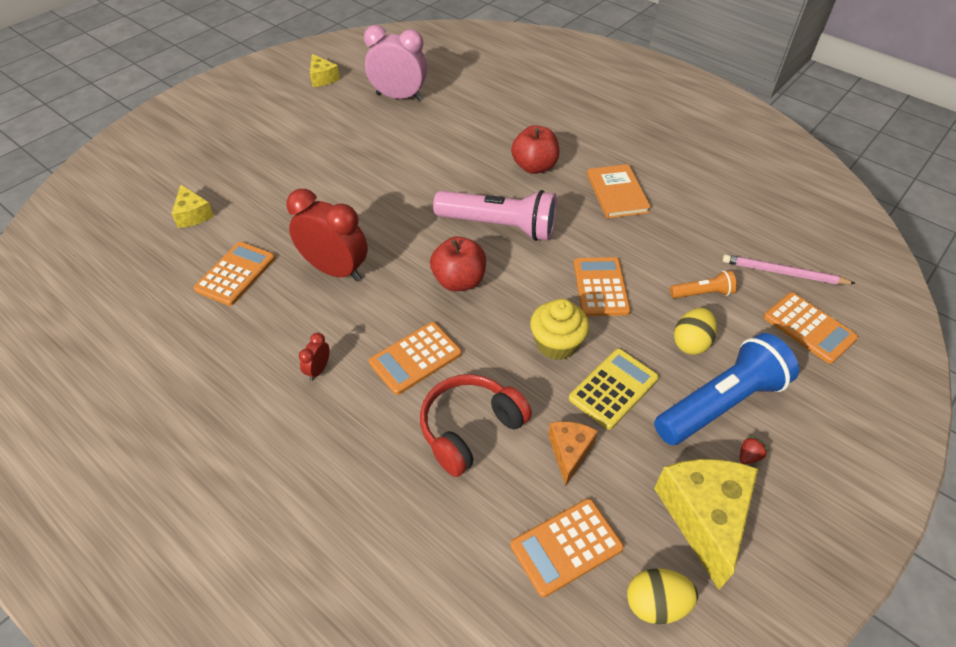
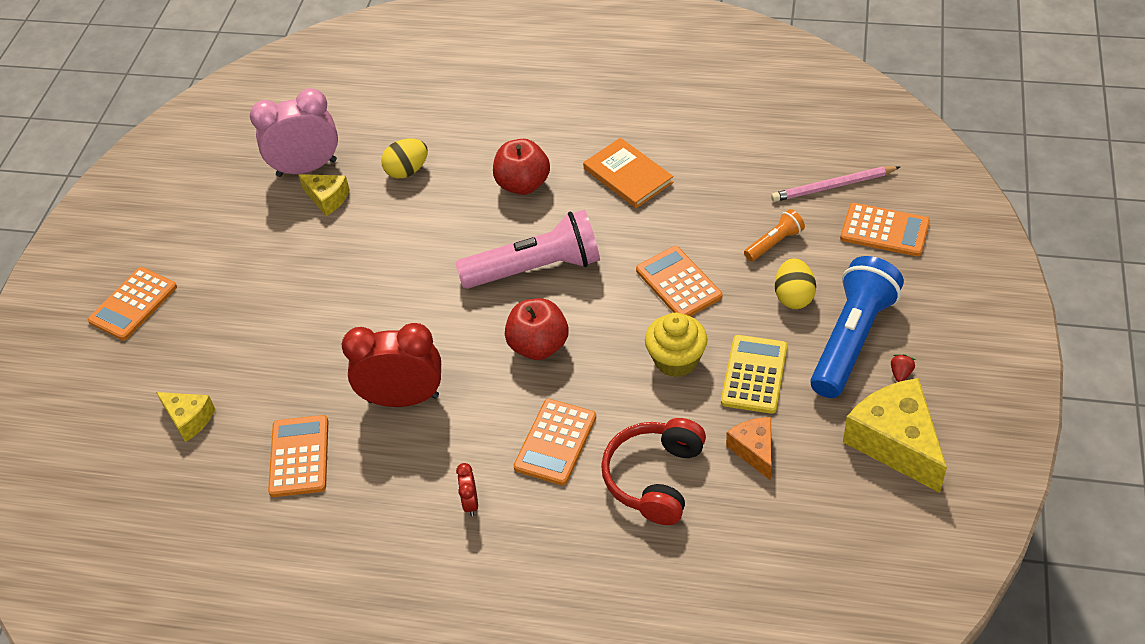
camera: 25 degrees left, 0 degrees up
(322, 78) = (193, 185): yellow cheese -> yellow cheese (327, 199)
(566, 546) = (804, 527): orange calculator -> orange calculator (133, 304)
(655, 604) = (900, 530): yellow egg -> yellow egg (407, 171)

